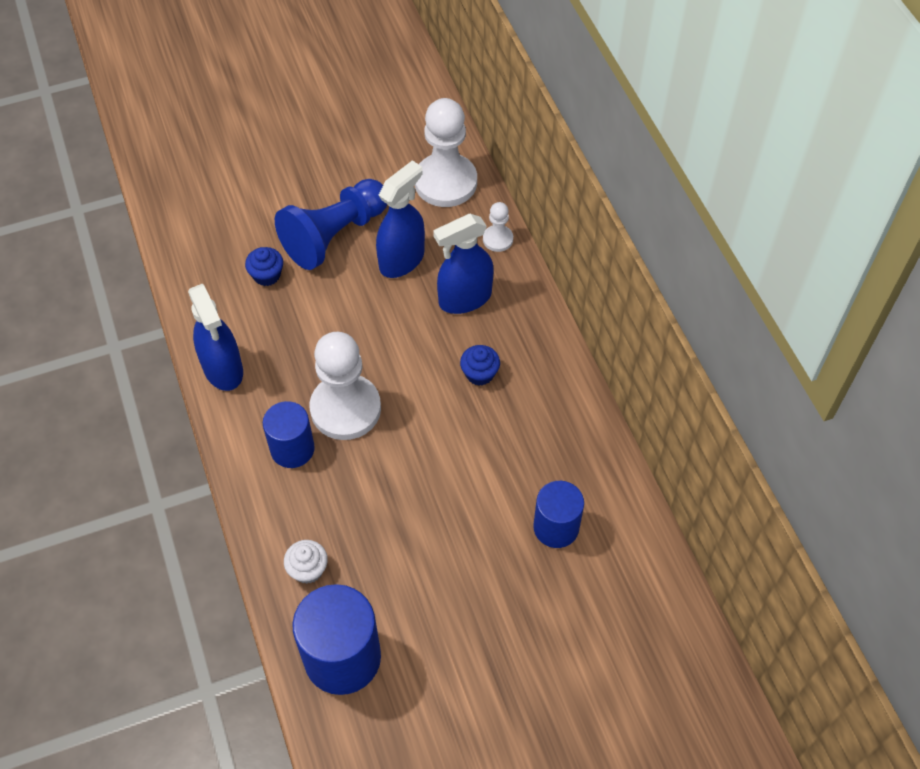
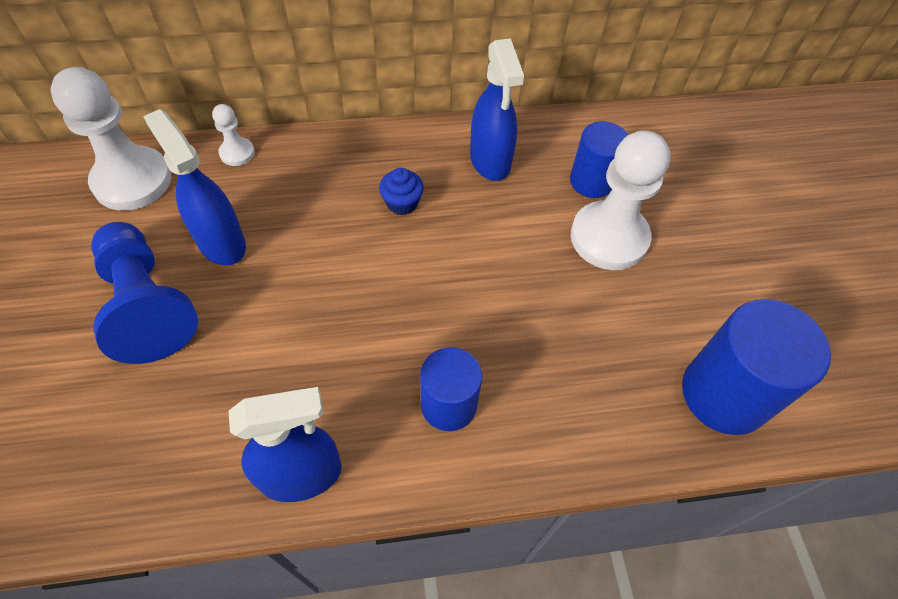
camera: 80 degrees left, 0 degrees up
(267, 275) = (170, 395): blue cupcake -> none
(308, 569) = (614, 413): white cupcake -> none
(345, 409) = (408, 336): white pawn -> white pawn (609, 238)
(464, 299) = (301, 196): blue spray bottle -> blue spray bottle (490, 161)

